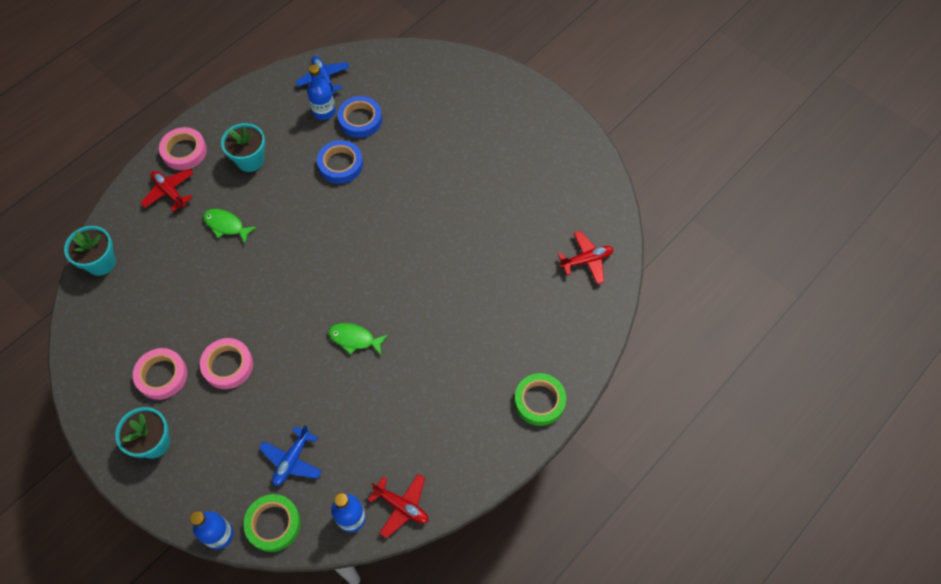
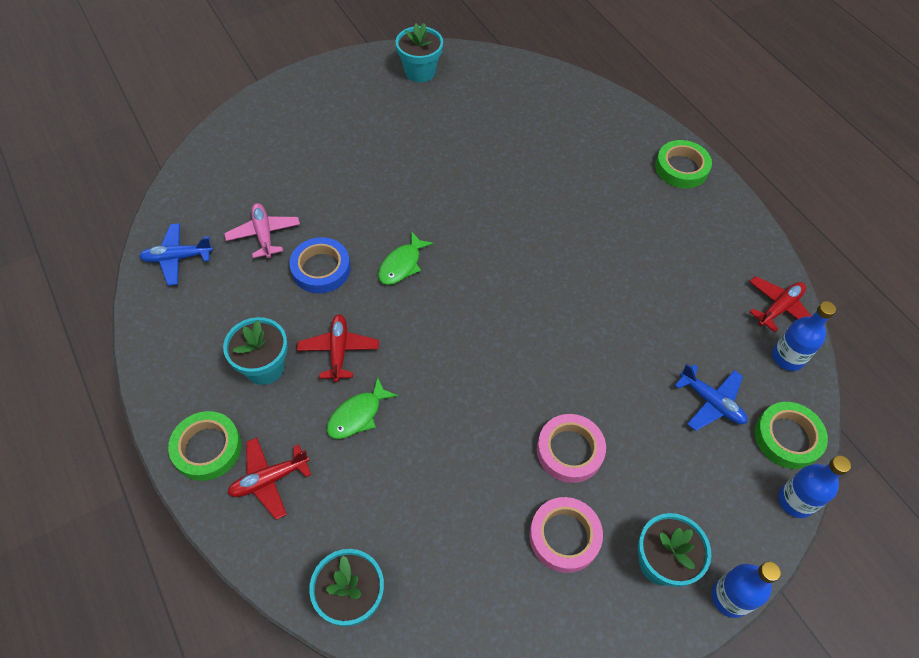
camera: 75 degrees left, 5 degrees down
(184, 151) = (207, 448): pink tape -> green tape
(324, 111) = (230, 269): blue bottle -> blue bottle (730, 597)
(354, 339) = (570, 307): green fish -> green fish (402, 265)
(360, 120) = (264, 234): blue tape -> pink plane
(573, 165) = (420, 71): none -> turquoise flower pot
(586, 260) = (535, 92): red plane -> red plane (339, 350)

